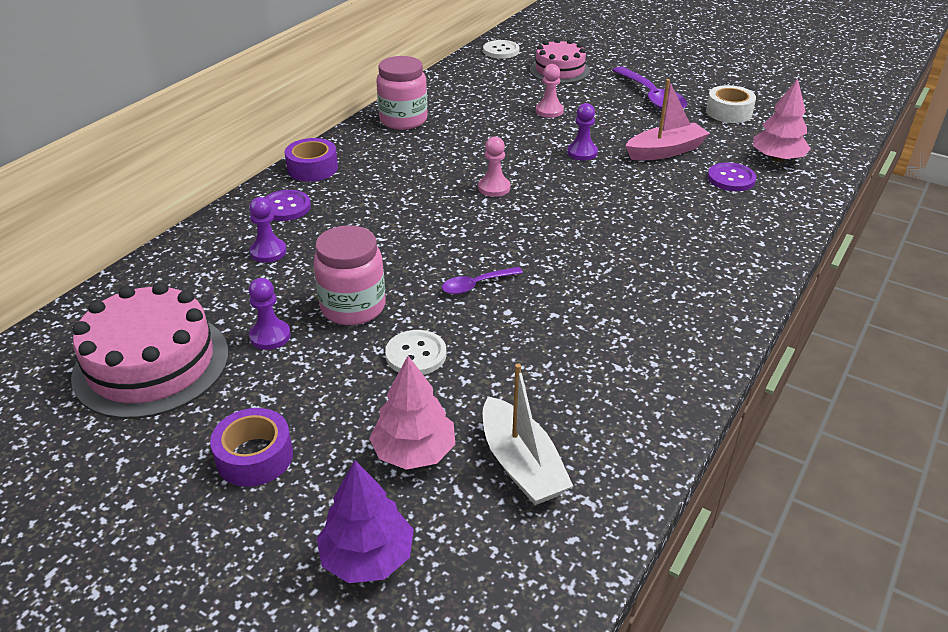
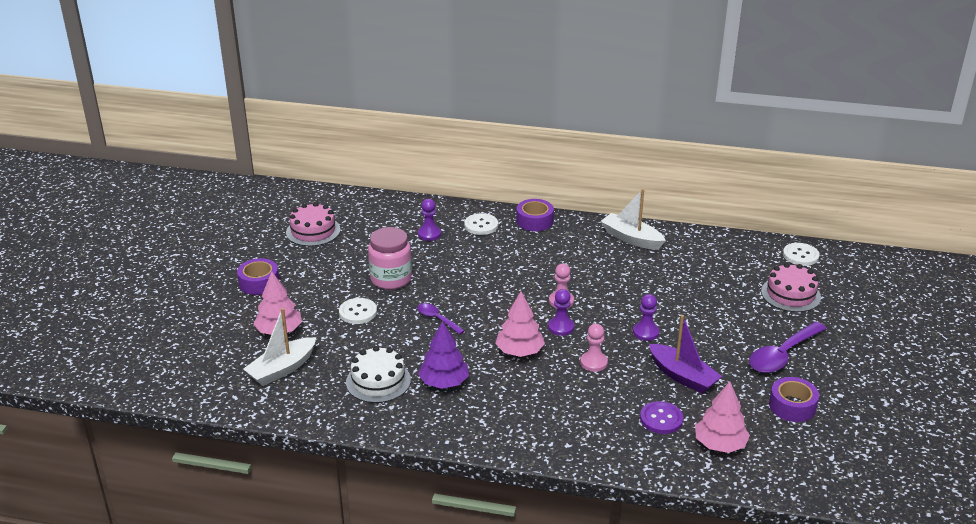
camera: 70 degrees right, 5 degrees down
(151, 364) = (313, 231): pink cake -> pink cake, size x0.65
(270, 336) = (351, 259): purple pawn -> purple pawn (561, 327)
(286, 207) = (481, 225): purple button -> white button
(367, 557) = (206, 334): purple tree -> purple tree (444, 382)
(403, 120) = (631, 238): pink jar -> white boat
(549, 111) = (705, 303): pink pawn -> pink pawn (593, 363)
(578, 237) = (519, 351): none -> pink tree
(593, 364) = (378, 381): none -> white cake
(665, 151) = (682, 376): pink boat -> purple boat
(729, 112) = (792, 406): white tape -> purple tape

